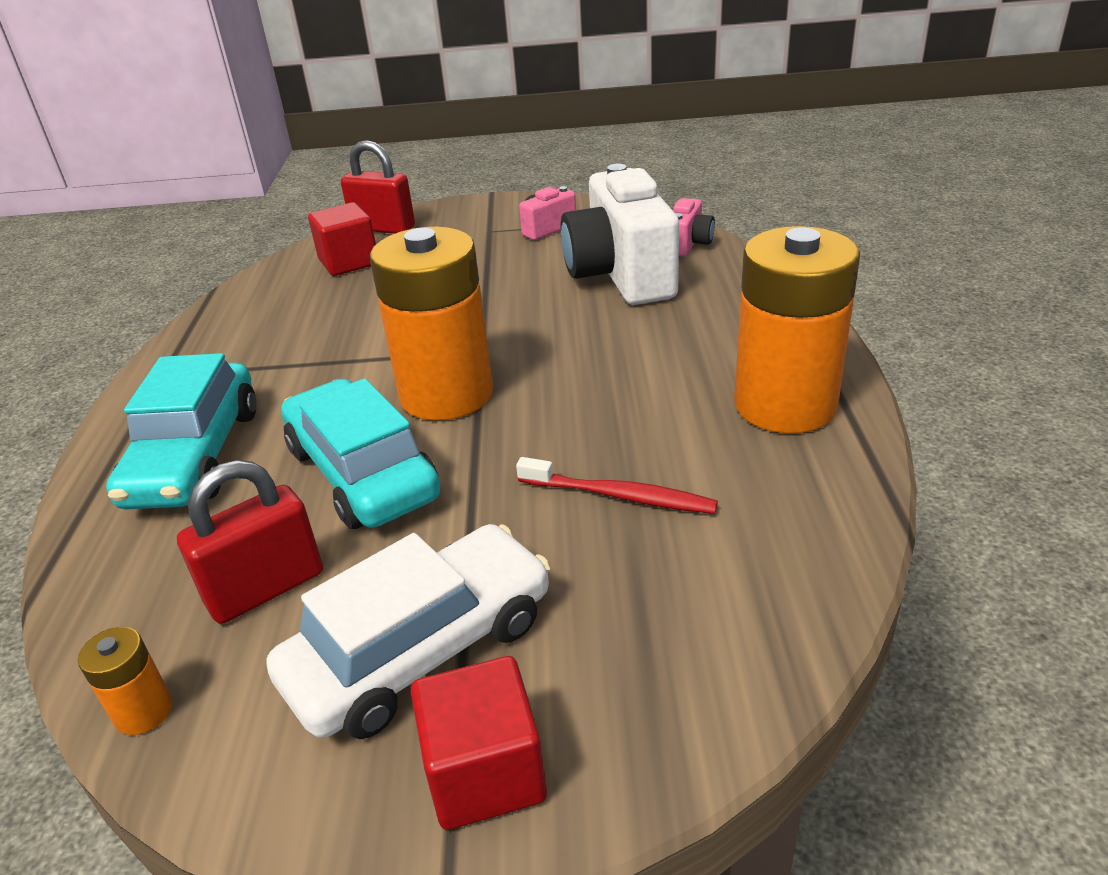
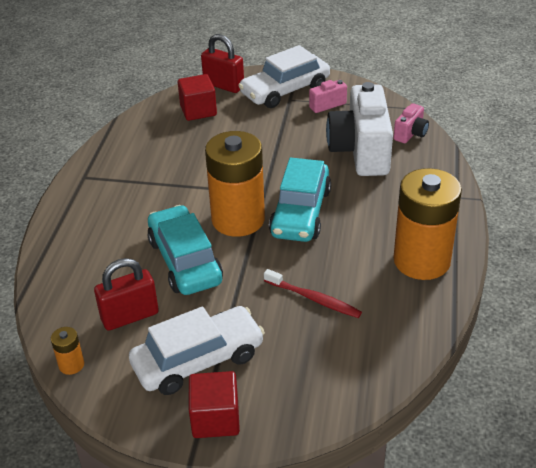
camera: 10 degrees right, 5 degrees up
(195, 456) = (99, 235): turquoise car -> turquoise car (300, 212)
(479, 221) = (285, 90): none -> white car

